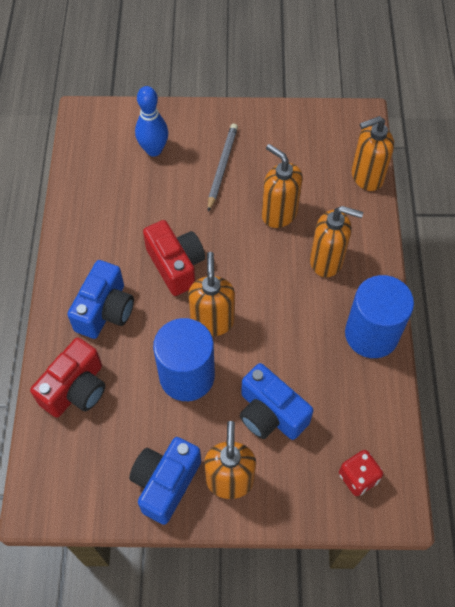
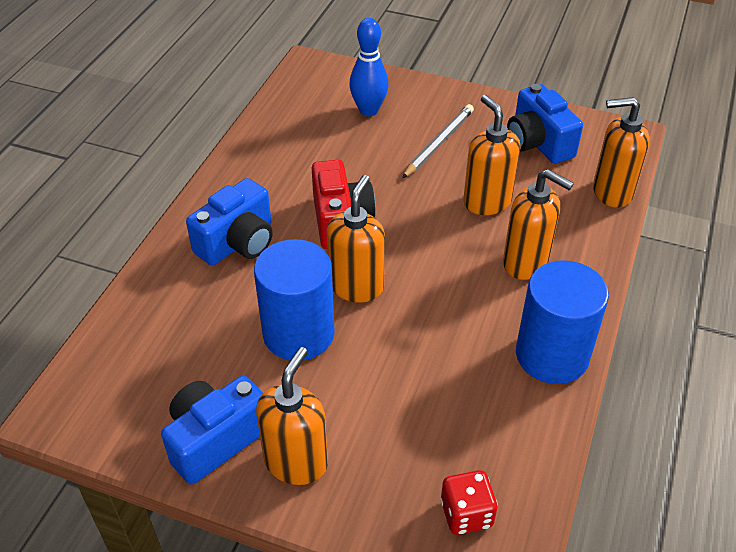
camera: 20 degrees right, 15 degrees down
(76, 389) = (164, 309): red camera -> none
(270, 413) = (382, 404): blue camera -> blue camera (538, 143)

